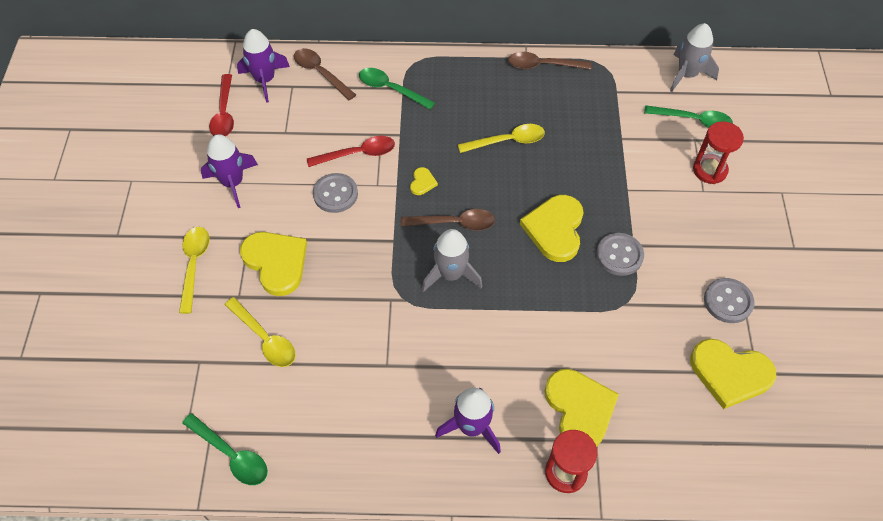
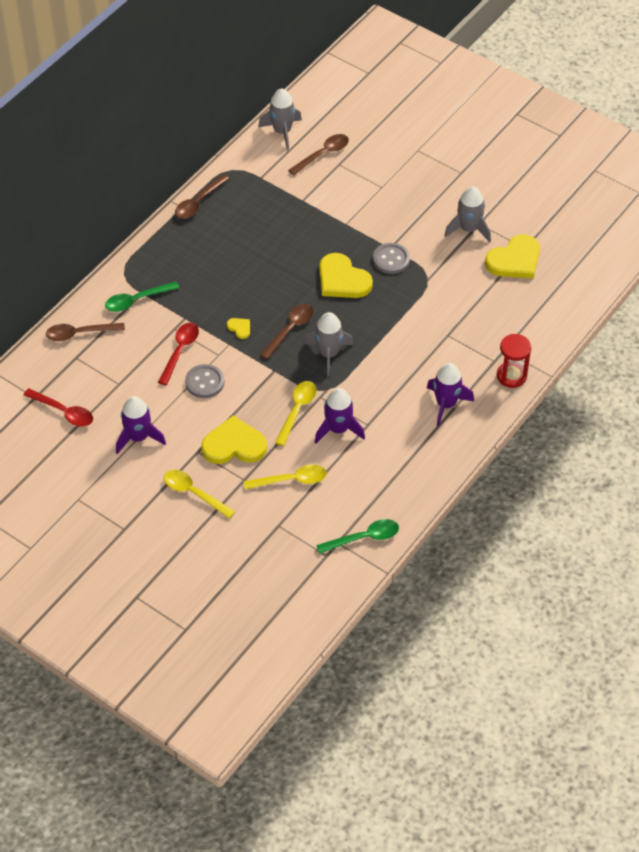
camera: 55 degrees left, 5 degrees down
(265, 80) = (53, 371): purple rocket -> purple rocket (338, 429)
(507, 141) = (247, 262): yellow spoon -> yellow spoon (297, 410)
(579, 409) = (478, 345): yellow heart -> none
(693, 120) = (323, 154): green spoon -> brown spoon
(709, 170) = (369, 173): red hourglass -> none
(728, 301) = (469, 229): grey button -> grey rocket

